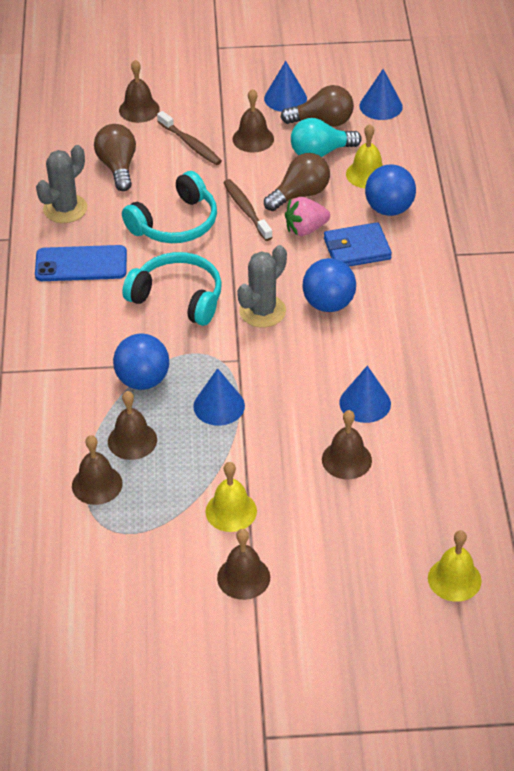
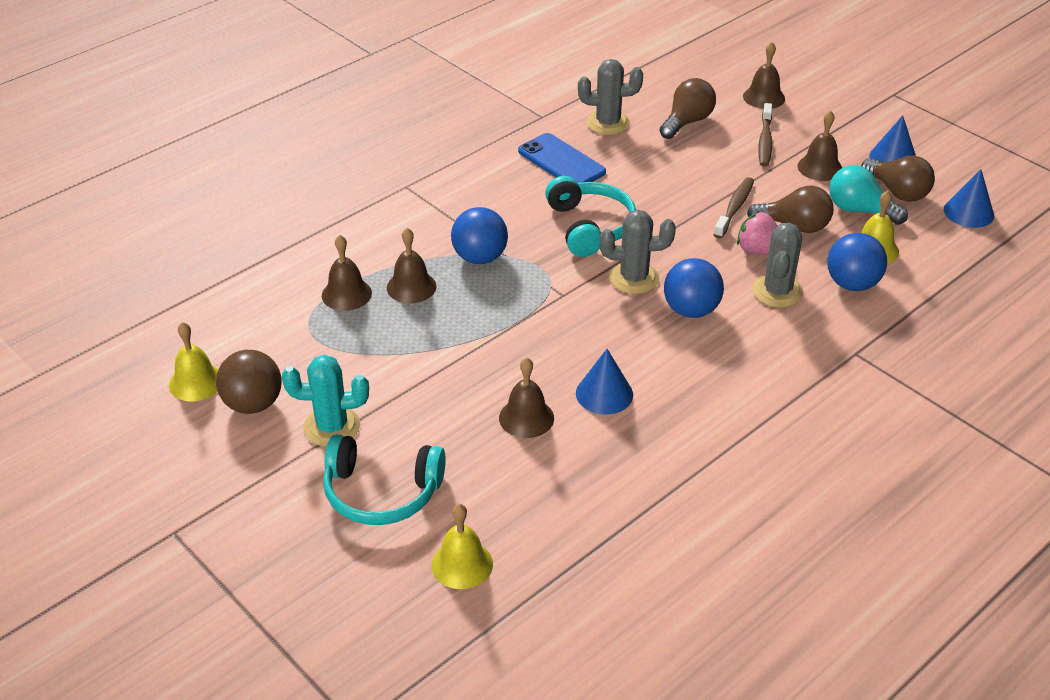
camera: 50 degrees right, 5 degrees down
(168, 613) = (253, 404): none -> brown ball
(175, 223) = (668, 181): turquoise headphones -> turquoise headphones (381, 493)
(219, 406) = (501, 312): blue cone -> none
(231, 511) = (395, 380): yellow bell -> yellow bell (196, 382)
(243, 577) = (332, 427): brown bell -> turquoise cactus
(357, 249) = (777, 291): blue wallet -> grey cactus

